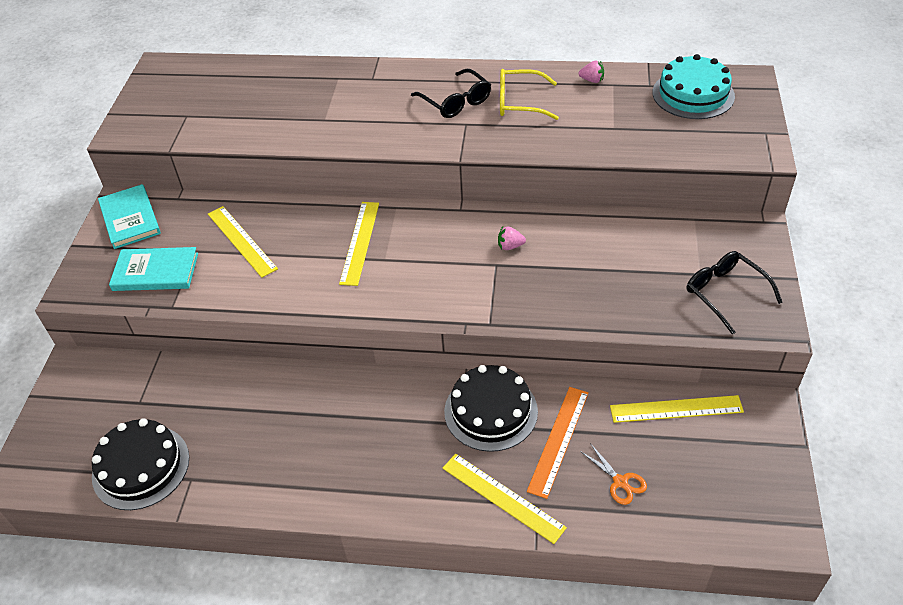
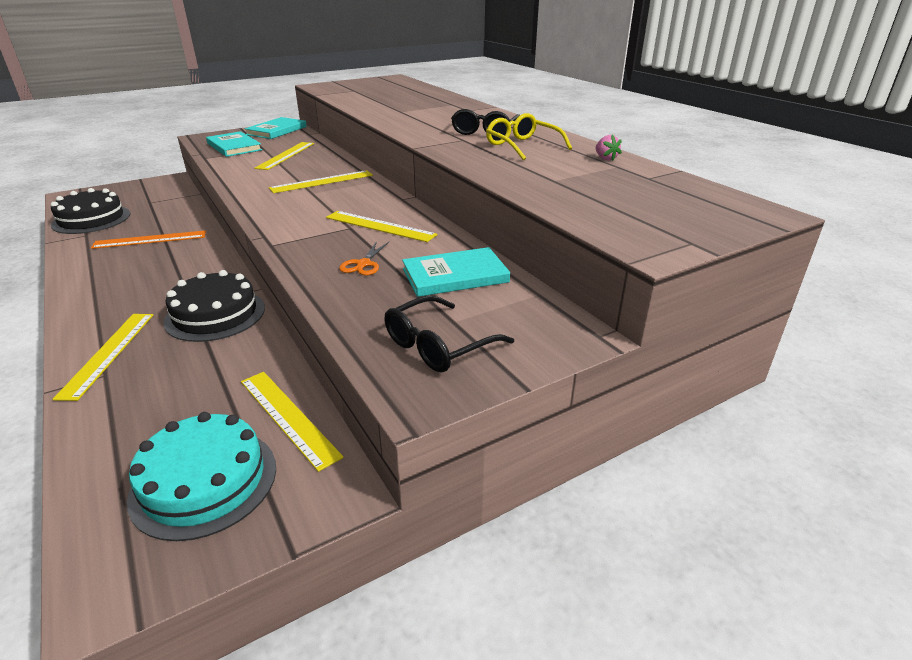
camera: 50 degrees right, 15 degrees down
(510, 246) = (380, 226): pink strawberry -> yellow ruler
(558, 440) = (197, 359): orange ruler -> orange ruler (150, 239)
(620, 482) = (155, 414): orange scissors -> orange scissors (364, 264)
(636, 244) = (455, 275): none -> turquoise book
(693, 94) = (676, 196): turquoise cake -> turquoise cake (204, 481)
(725, 293) = (438, 345): black glasses -> black glasses turned 150 degrees counterclockwise

